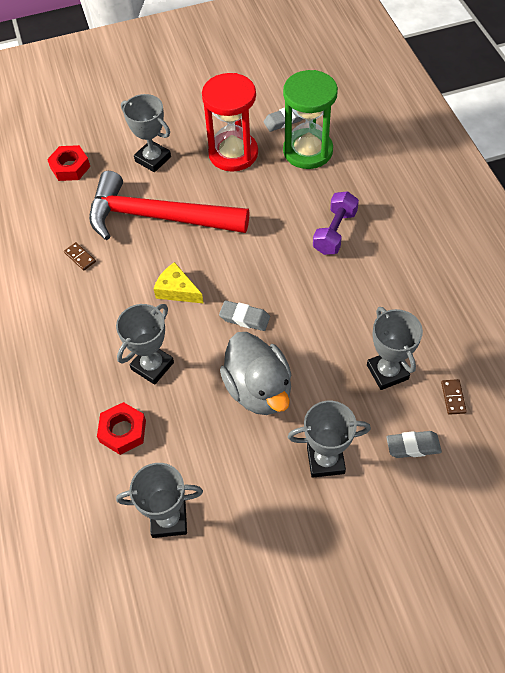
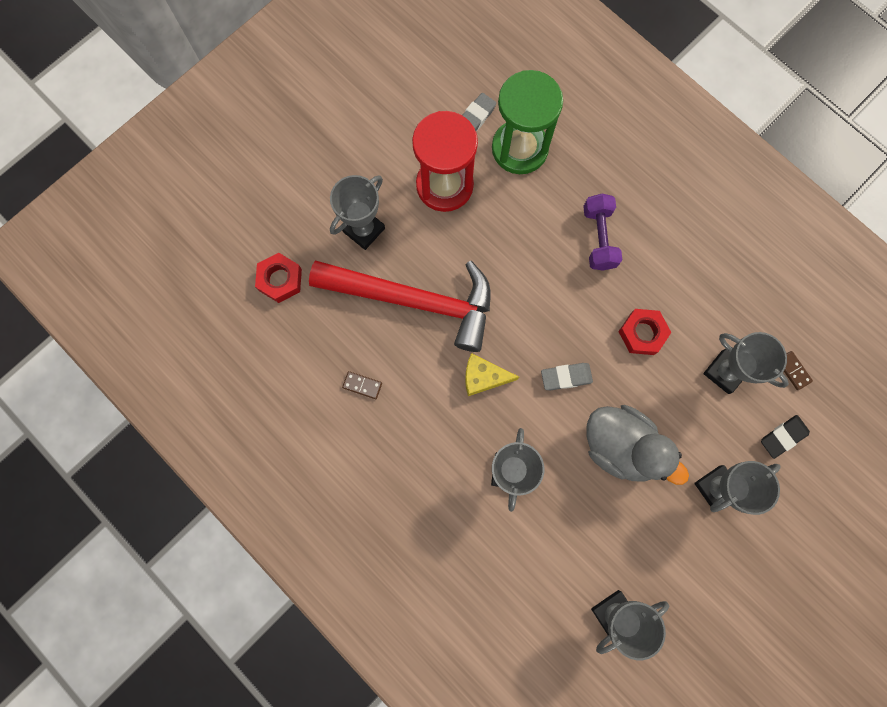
camera: 30 degrees left, 20 degrees up
(123, 431) = (522, 551): red nut -> red nut (642, 333)
(153, 159) = (364, 230): grey trophy -> grey trophy turned 60 degrees counterclockwise
(158, 217) = (414, 300): red hammer -> red hammer turned 150 degrees counterclockwise
(413, 446) = (782, 436): grey eraser -> black eraser

